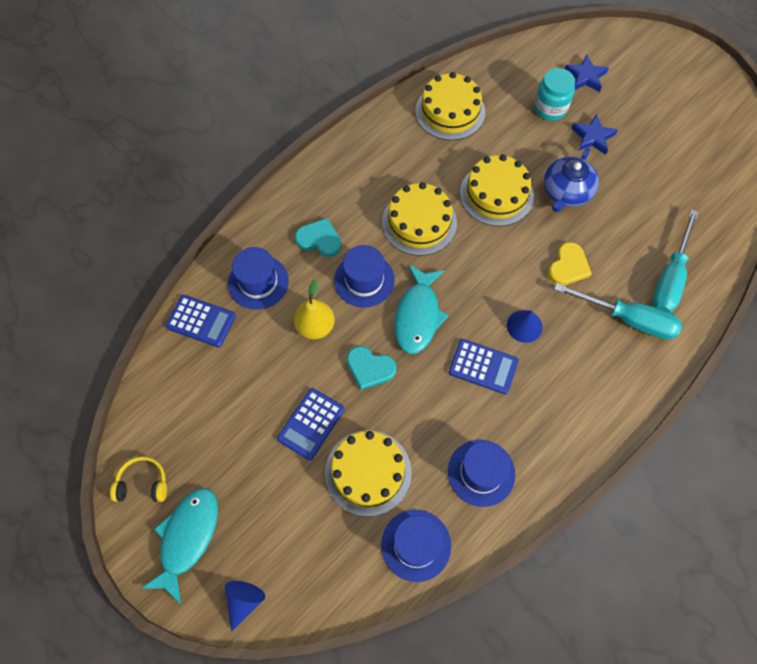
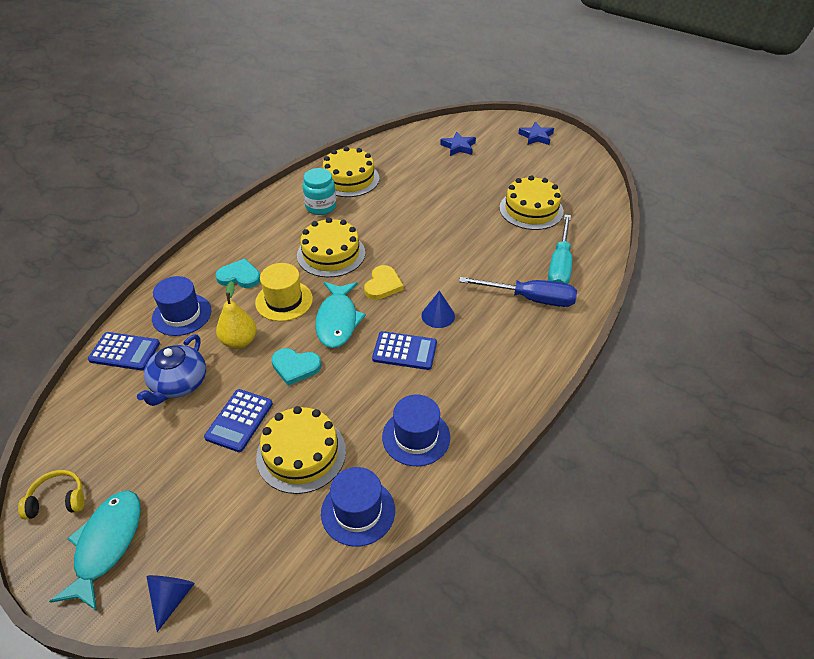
camera: 10 degrees left, 20 degrees down
(364, 280) = (284, 301): blue hat -> yellow hat
(496, 194) = (397, 227): yellow cake -> yellow cake (531, 209)
(550, 108) = (433, 168): turquoise jar -> turquoise jar (321, 207)
(566, 192) = (457, 219): blue teapot -> blue teapot (178, 384)
(568, 266) = (469, 268): yellow heart -> yellow heart (383, 285)
(592, 137) = (472, 182): blue star -> blue star (536, 137)
(628, 319) = (530, 299): turquoise screwdriver -> blue screwdriver

